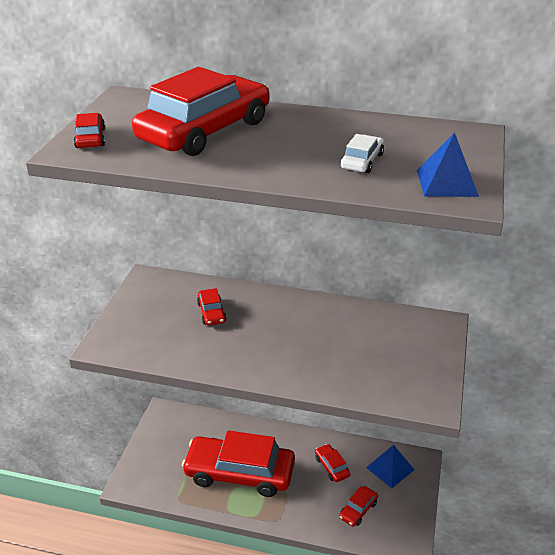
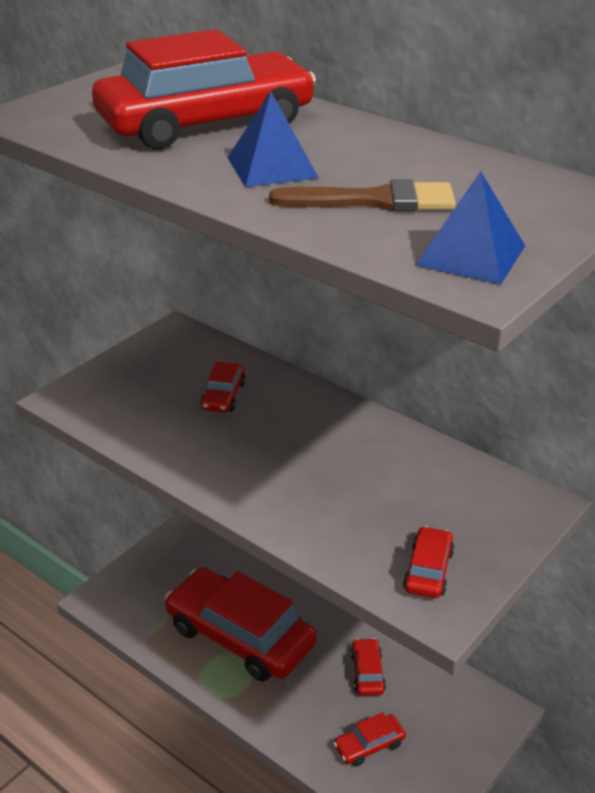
camera: 25 degrees right, 0 degrees up
(90, 138) = (58, 106): red car -> red car (428, 570)
(362, 161) = (375, 201): white car -> brown brush
(390, 468) = (449, 705): blue pyramid -> blue pyramid (272, 167)

